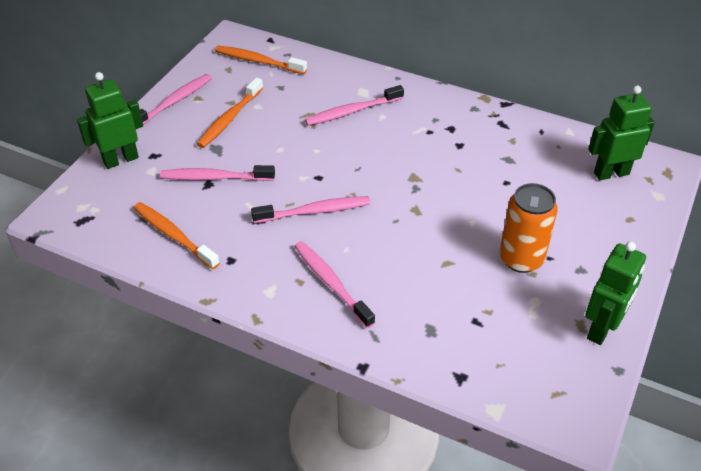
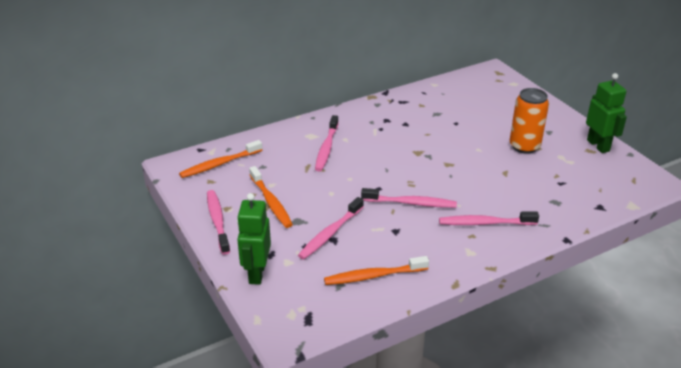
camera: 55 degrees left, 10 degrees down
(314, 211) = (411, 203): pink toothbrush -> pink toothbrush turned 75 degrees clockwise
(611, 173) = (482, 88): green robot -> none

